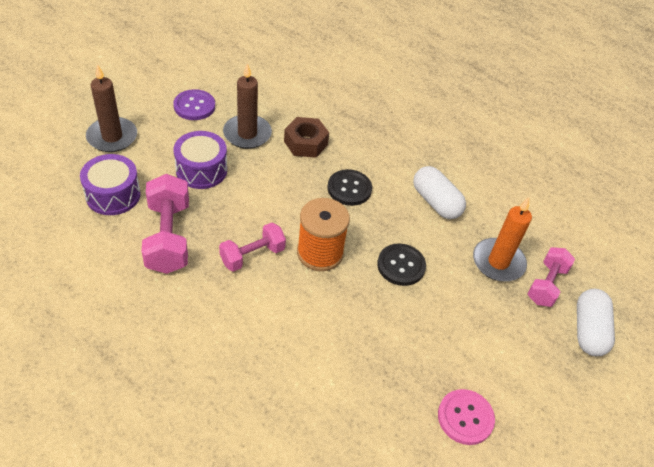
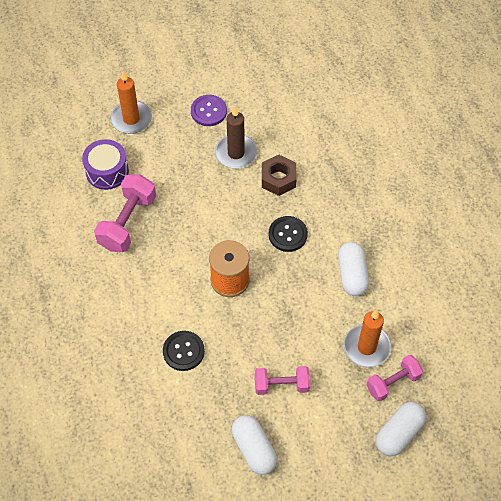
camera: 35 degrees right, 10 degrees up
(112, 137) = (131, 119): brown candle -> orange candle
(201, 170) = (182, 174): purple drum -> none
(252, 255) = (179, 262): pink dumbbell -> pink dumbbell (281, 385)
(401, 265) = (285, 316): black button -> black button (183, 351)
(465, 417) = (254, 449): pink button -> white capsule

